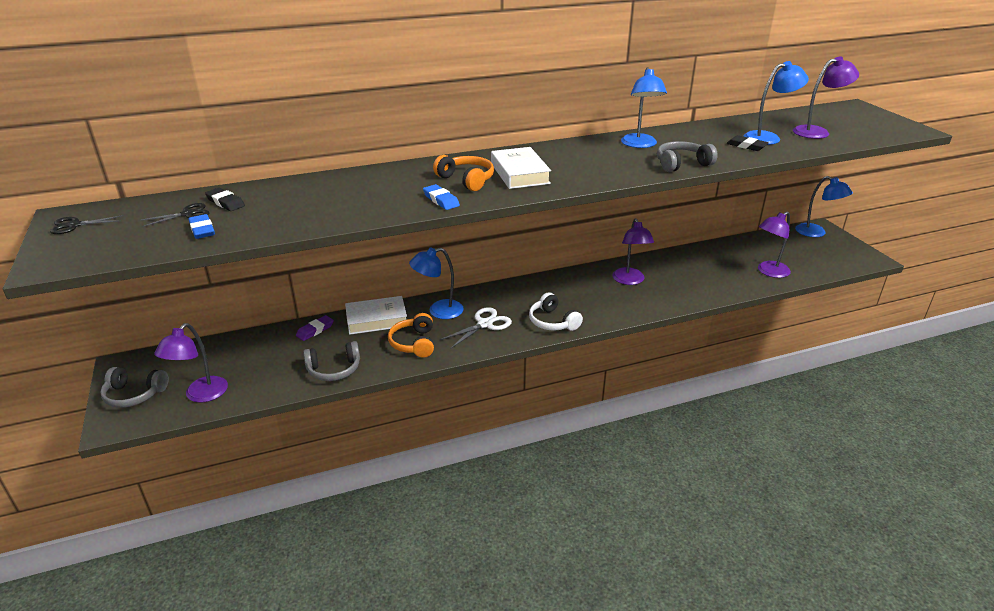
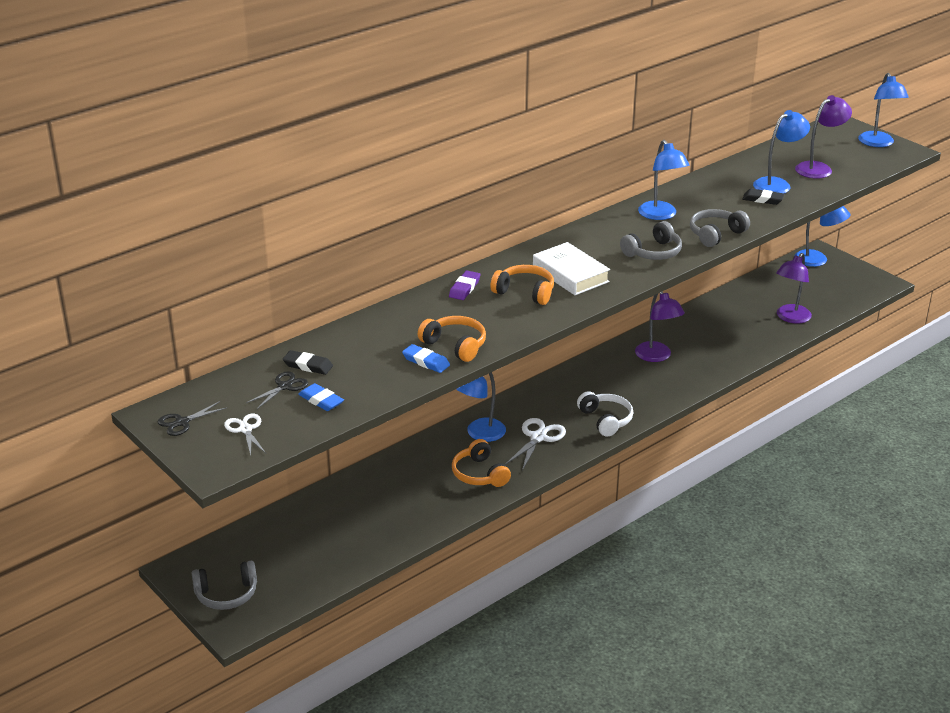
camera: 20 degrees left, 0 degrees up
(113, 240) = (245, 429): none -> white scissors
(201, 395) = (300, 577): purple lamp -> none
(315, 330) = (362, 484): purple eraser -> purple eraser (464, 288)
(334, 369) = (418, 520): grey headphones -> grey headphones (653, 252)
(364, 208) = (455, 345): none -> orange headphones
(376, 319) = (419, 457): white book -> none
(441, 200) = (521, 321): blue eraser -> blue eraser (426, 361)
(552, 322) = (606, 420): white headphones -> white headphones turned 150 degrees counterclockwise
(888, 122) = (878, 143): none -> blue lamp

